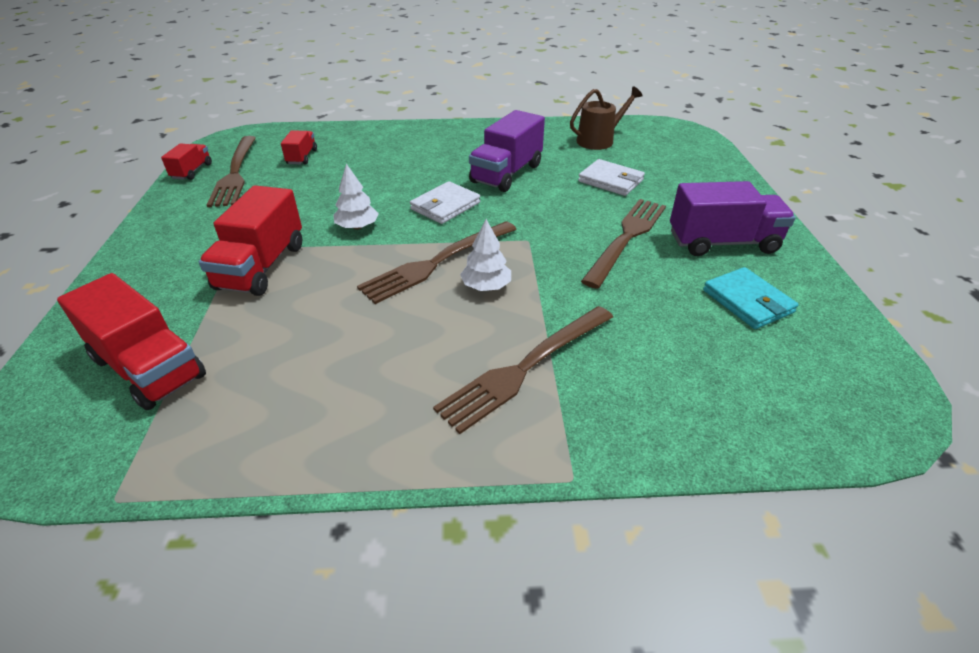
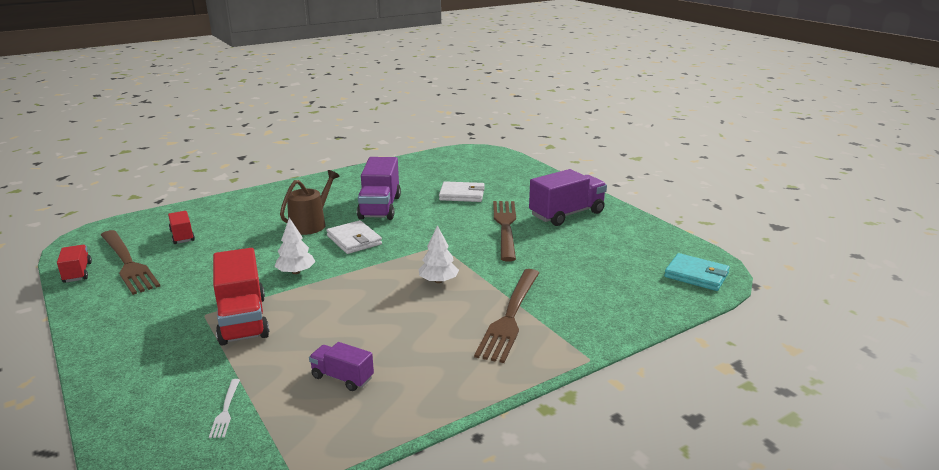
camera: 30 degrees left, 15 degrees down
(148, 368) = (225, 410): red truck -> white fork
(279, 375) = (342, 377): none -> purple truck
(436, 263) = (387, 277): brown fork -> none
(445, 206) = (354, 240): white wallet -> white wallet turned 45 degrees counterclockwise
(599, 140) = (428, 170): brown watering can -> brown watering can (311, 224)
(747, 301) = (607, 242): turquoise wallet -> turquoise wallet (696, 275)

